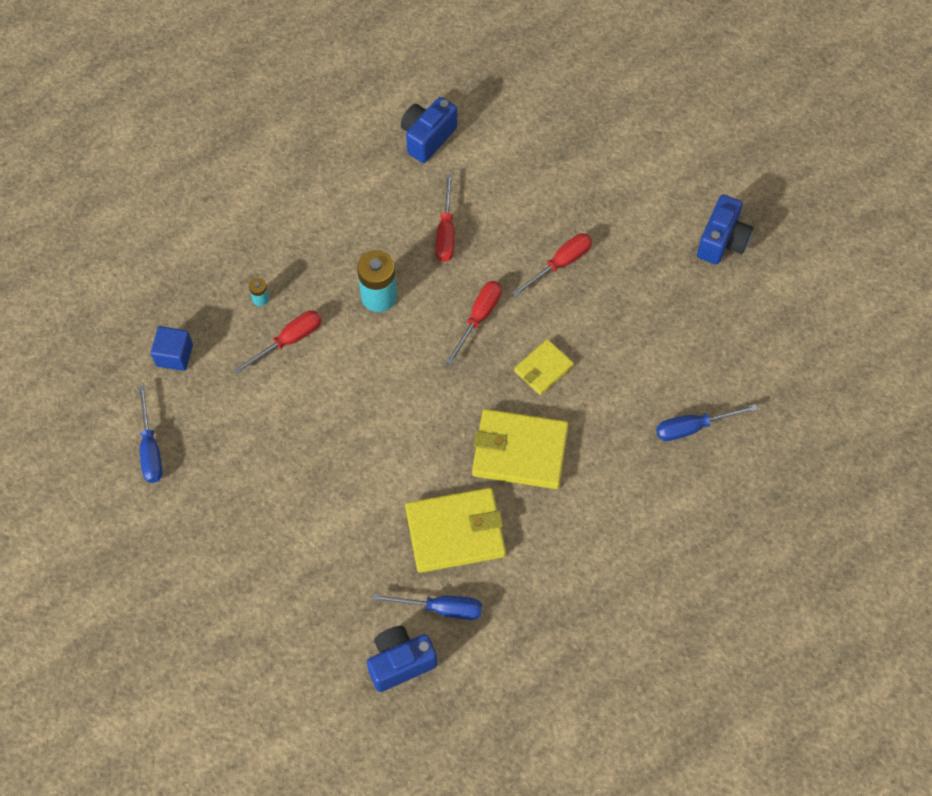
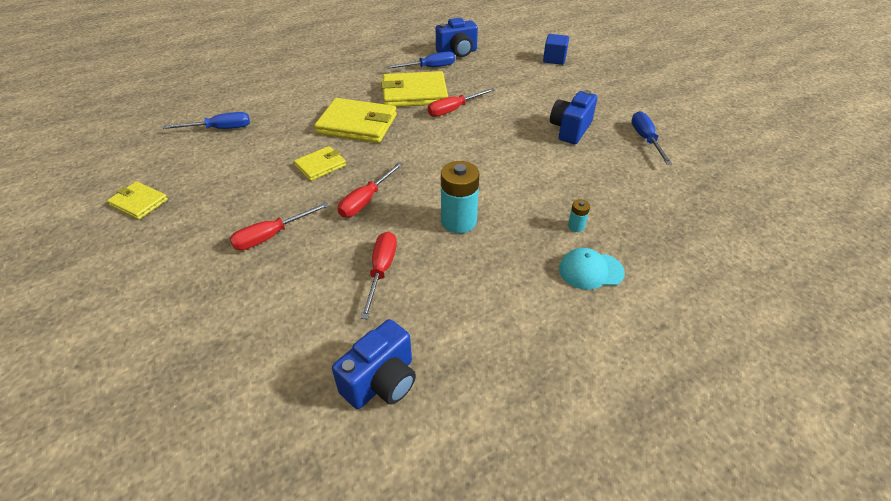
camera: 175 degrees left, 20 degrees down
(174, 355) = (647, 191): blue cube -> blue cube (554, 59)
(255, 247) = (590, 271): none -> turquoise cap
(289, 340) = (543, 195): red screwdriver -> red screwdriver (453, 109)
(441, 608) = (429, 68): blue screwdriver -> blue screwdriver turned 150 degrees clockwise
(716, 296) = (139, 202): none -> yellow wallet
(722, 241) = (97, 244): blue camera -> blue camera (570, 130)

